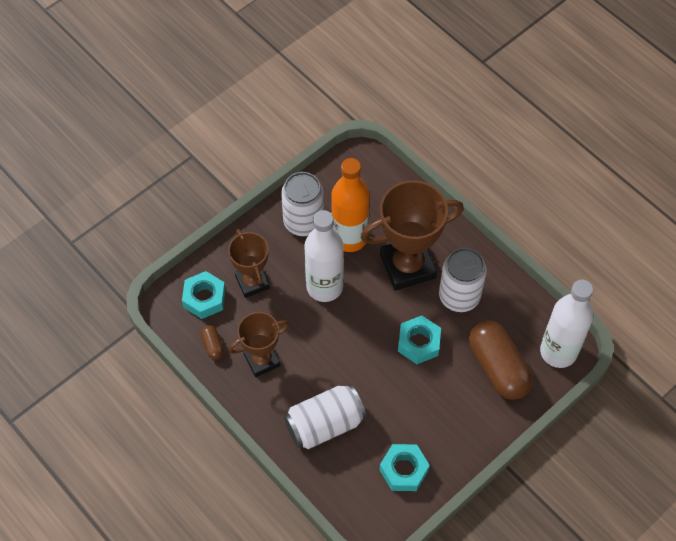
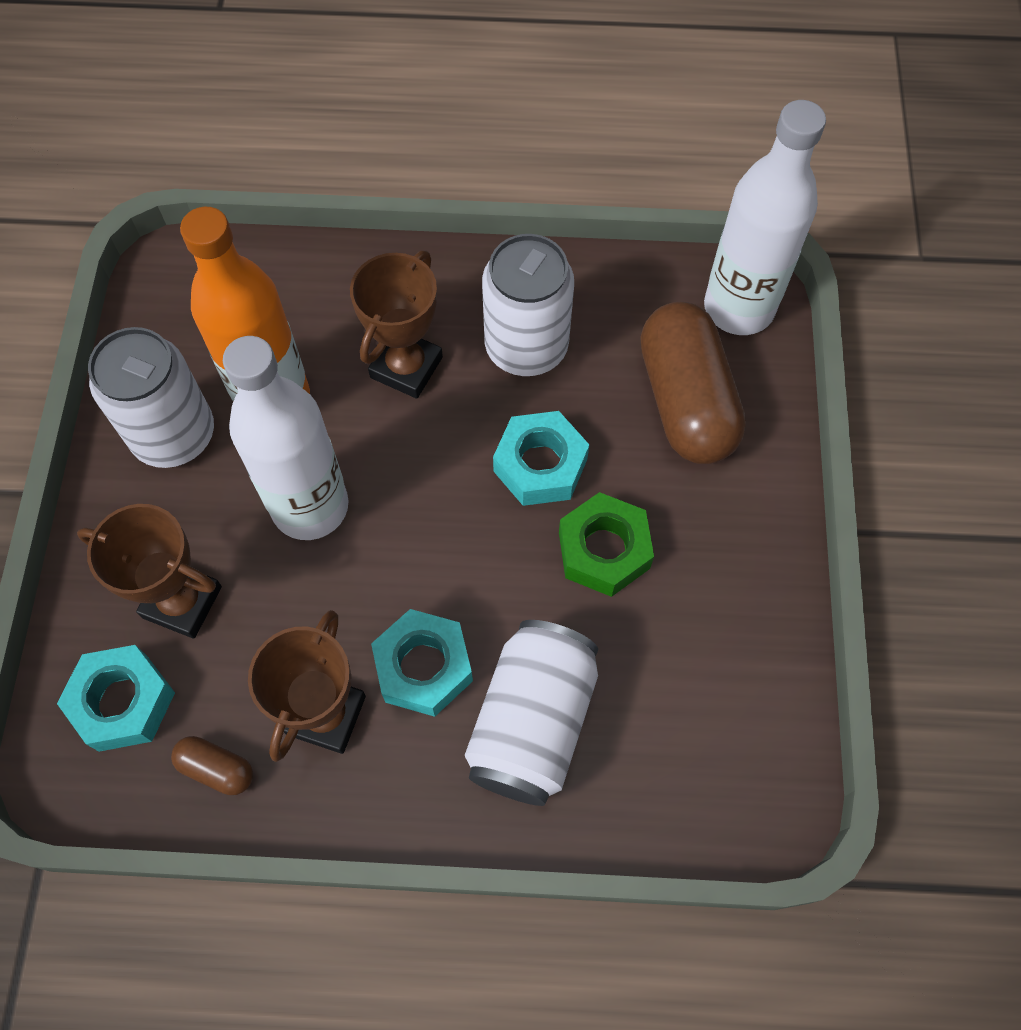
camera: 45 degrees left, 5 degrees up
(404, 470) = (721, 677): turquoise nut -> turquoise nut (423, 667)
(407, 266) = (406, 367): brown trophy -> brown trophy, size x0.61
(409, 392) = (604, 550): none -> green nut
(498, 367) = (685, 401): brown capsule -> brown capsule turned 60 degrees clockwise

